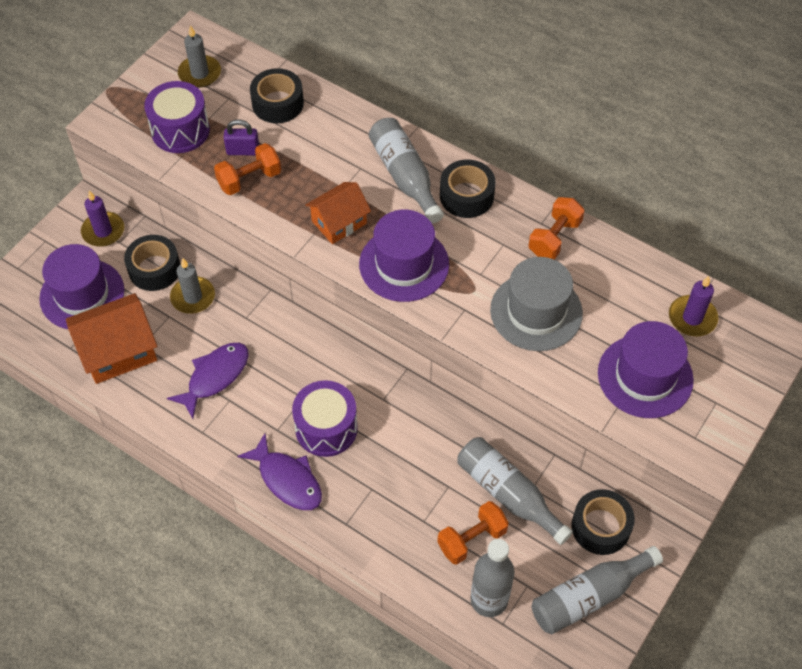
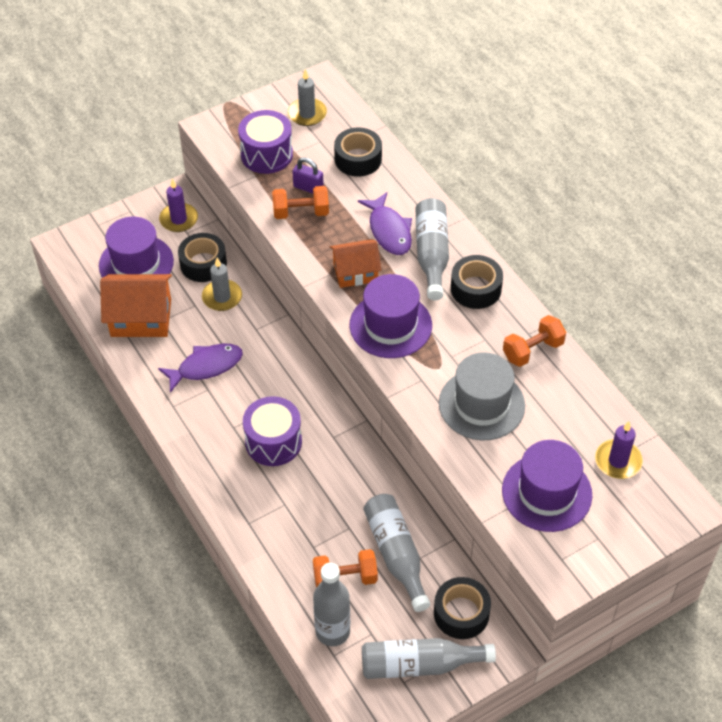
camera: 25 degrees right, 5 degrees down
(287, 480) = (220, 470): purple fish -> purple fish (389, 231)

